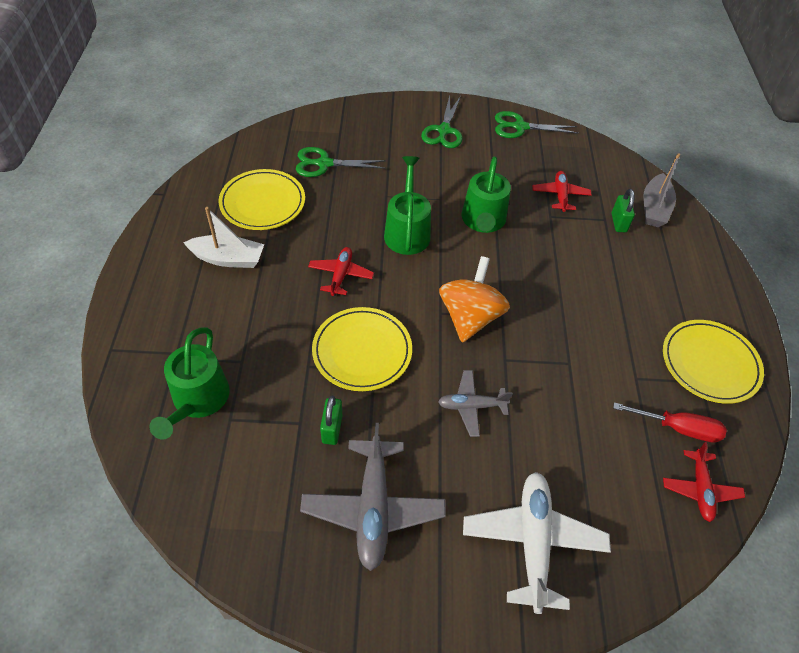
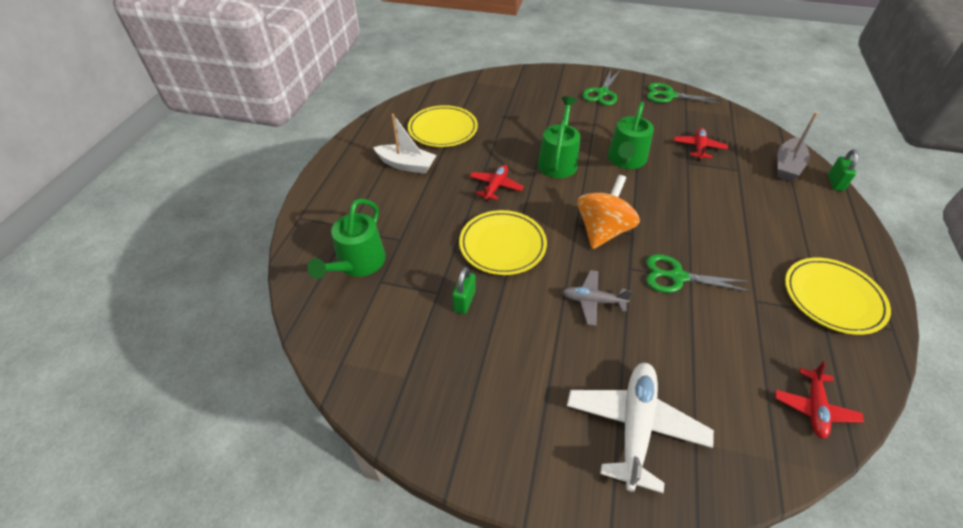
camera: 15 degrees right, 5 degrees down
(324, 164) = (498, 107): green scissors -> green scissors (677, 277)
(373, 508) = (488, 371): grey plane -> none
(618, 223) = (751, 173): green padlock -> green padlock (835, 183)
(679, 428) = (795, 349): red screwdriver -> none

